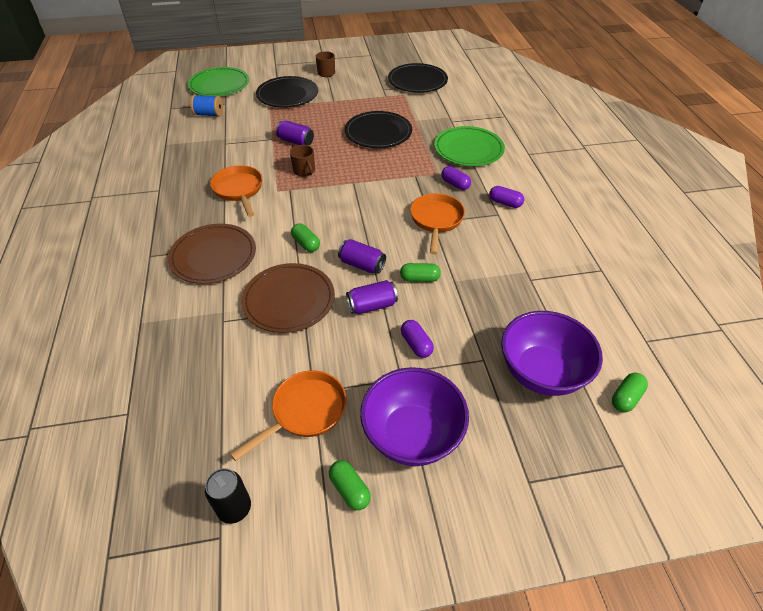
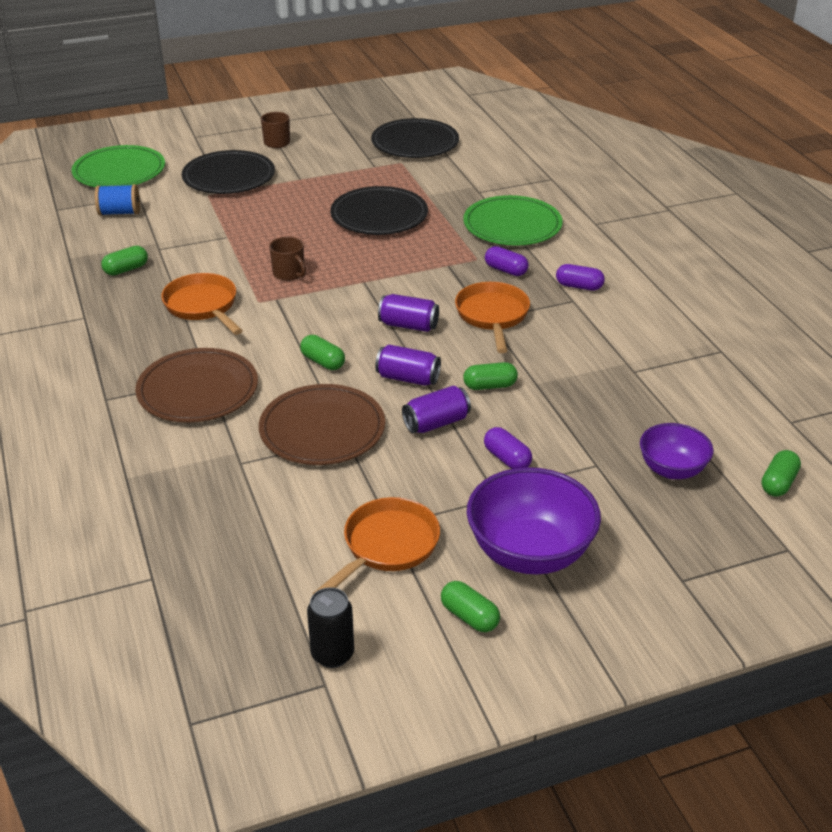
camera: 10 degrees left, 10 degrees down
(198, 157) = (126, 269): none -> green capsule
(296, 141) = (263, 237): purple can -> purple can (408, 325)
(542, 372) = (672, 469): purple bowl -> purple bowl, size x0.60

